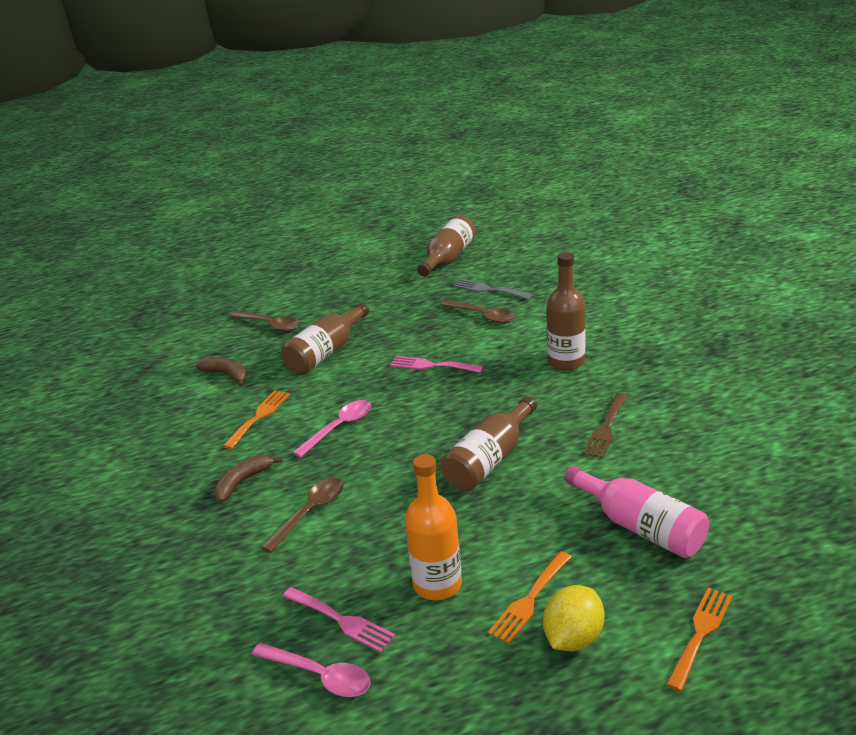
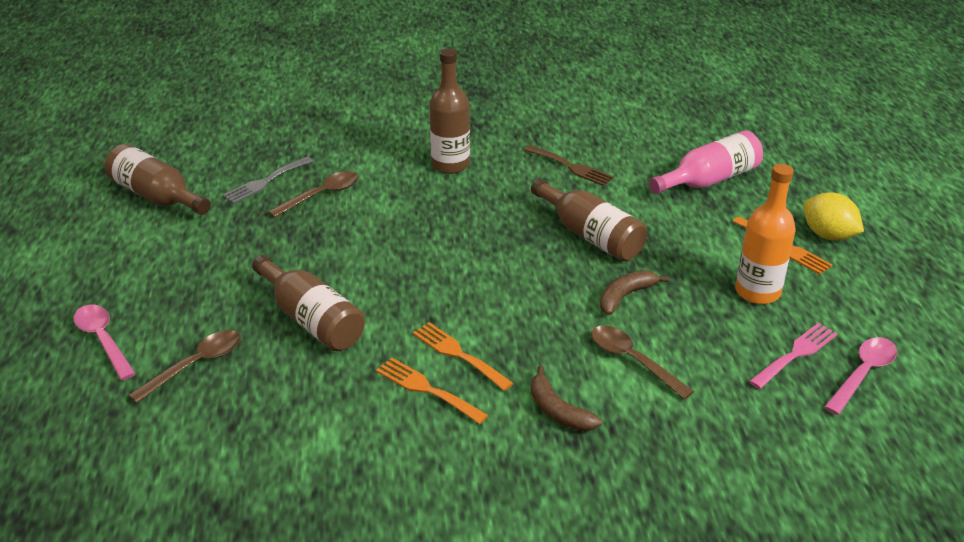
camera: 80 degrees left, 5 degrees up
(227, 375) = (303, 415): brown banana -> brown banana (625, 296)
(339, 428) = (486, 325): pink spoon -> pink spoon (103, 340)
(432, 365) = (400, 244): pink fork -> none
(700, 633) = (828, 183): orange fork -> orange fork (458, 354)

